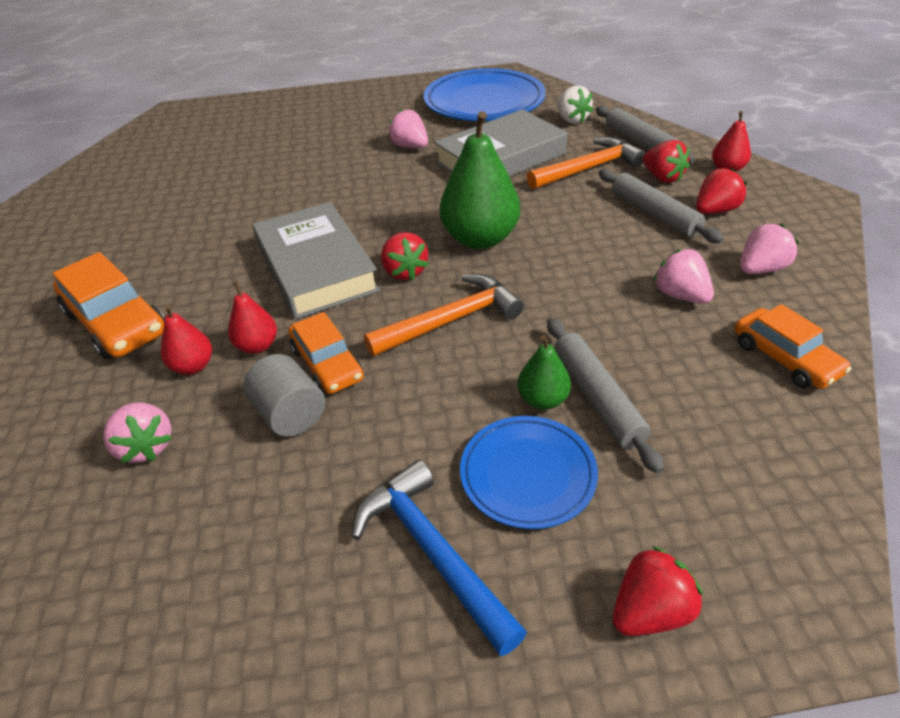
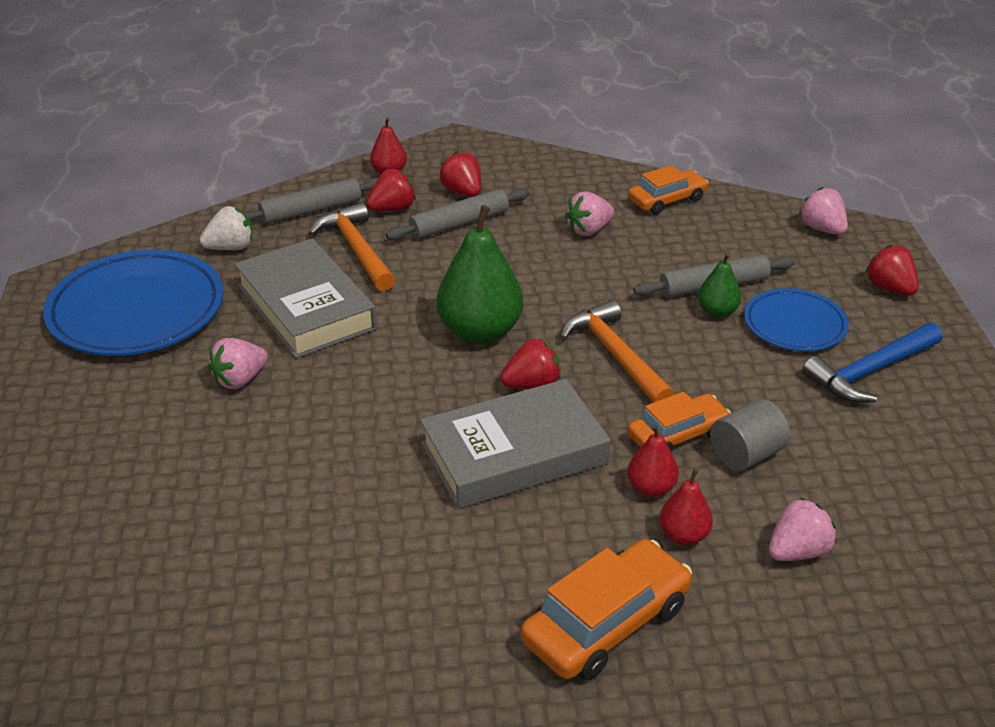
camera: 90 degrees left, 5 degrees down
(760, 269) = (557, 188): pink strawberry -> pink strawberry (822, 229)

